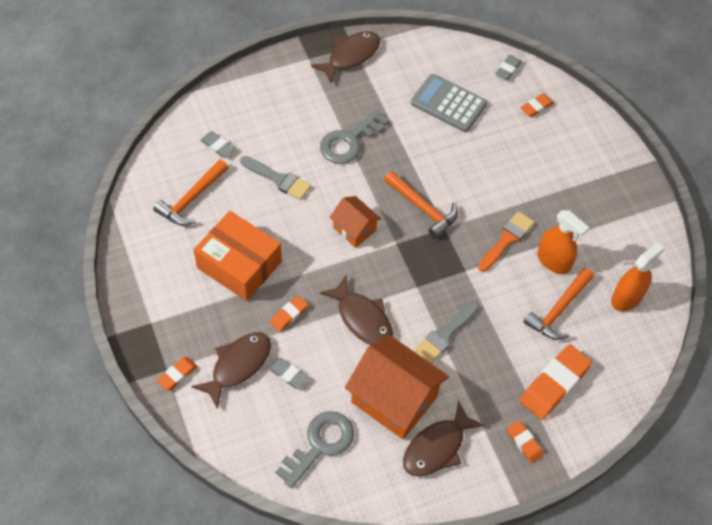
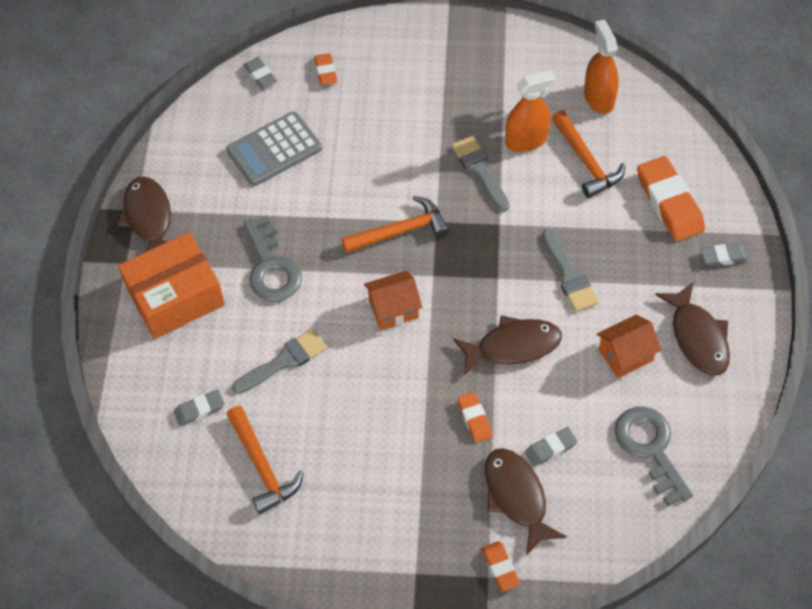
camera: 60 degrees left, 0 degrees up
(239, 265) = (382, 447): orange box -> orange box (175, 296)
(394, 399) = (625, 355): orange house -> orange house, size x0.54
(507, 239) = (480, 170): orange brush -> grey brush
(524, 443) = (723, 257): orange eraser -> grey eraser

